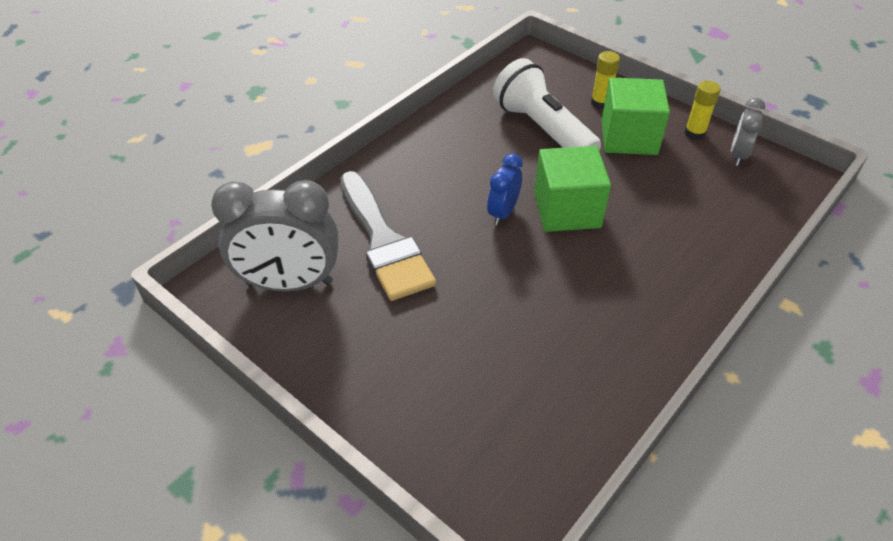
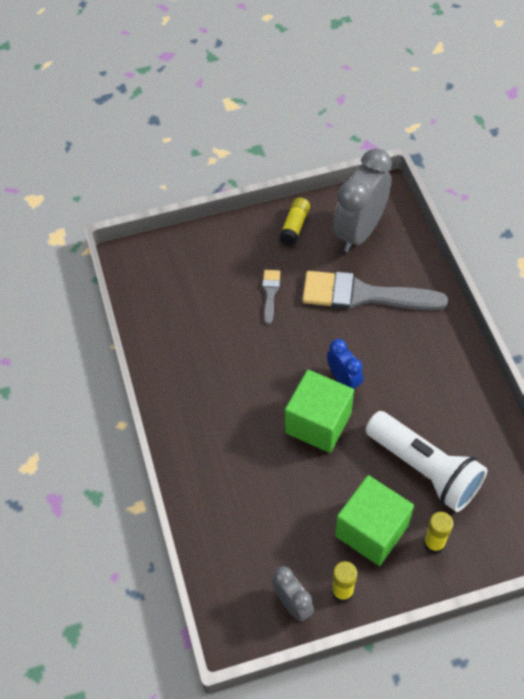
camera: 125 degrees right, 10 degrees up
(319, 351) = (294, 226): none -> yellow glue stick
(443, 324) = (270, 293): none -> grey brush
(543, 129) = (424, 469): white flashlight -> white flashlight turned 45 degrees clockwise

